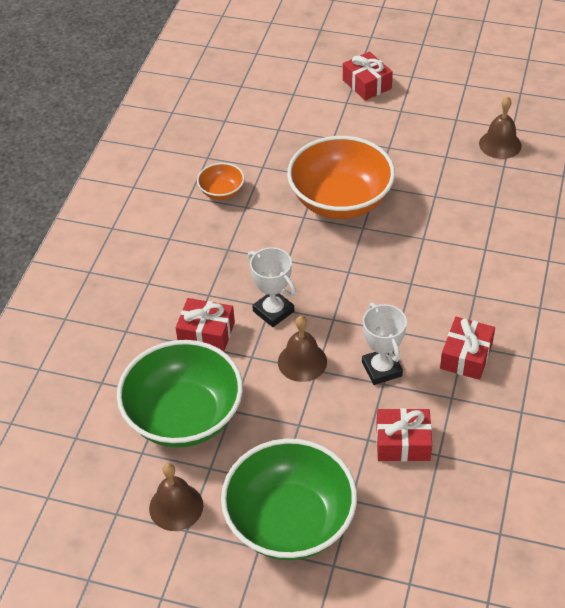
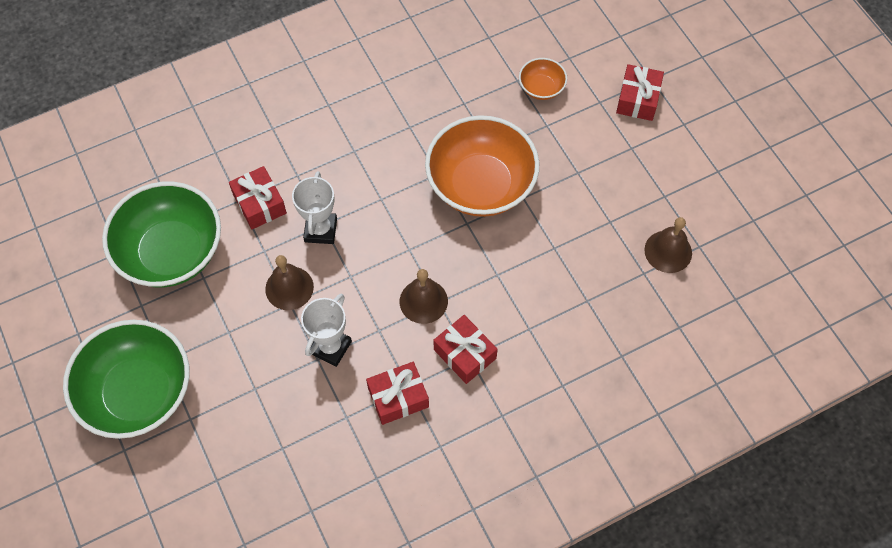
camera: 45 degrees right, 15 degrees up
(176, 506) = (91, 311): brown bell -> brown bell (423, 301)
(221, 192) = (409, 98): orange bowl -> orange bowl (541, 88)
(403, 443) = (272, 415): red gift -> red gift (465, 354)

